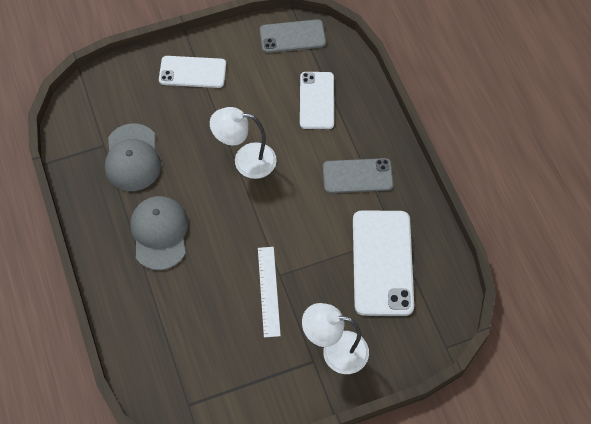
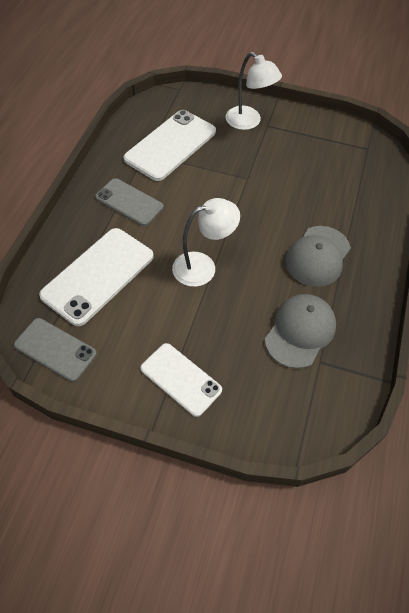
camera: 145 degrees left, 5 degrees down
(246, 160) = (203, 266): white lamp -> white lamp turned 60 degrees counterclockwise
(269, 291) = (263, 174): white ruler -> none
(317, 100) = (98, 275): white phone -> white phone, size x1.57

